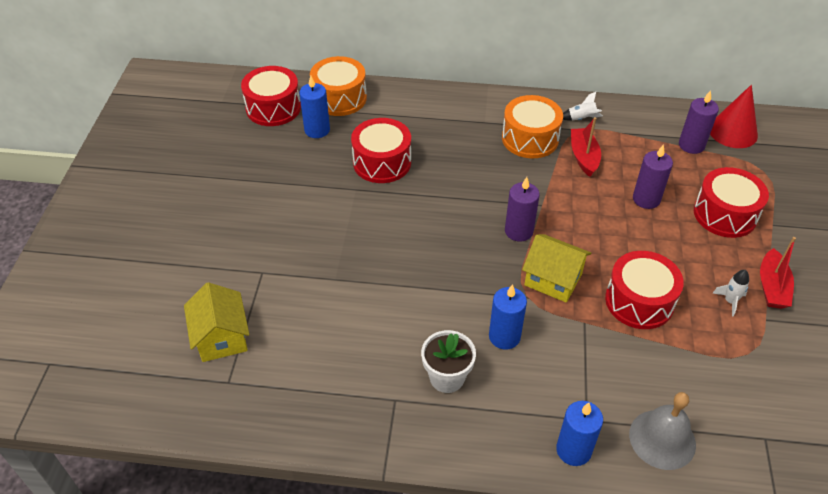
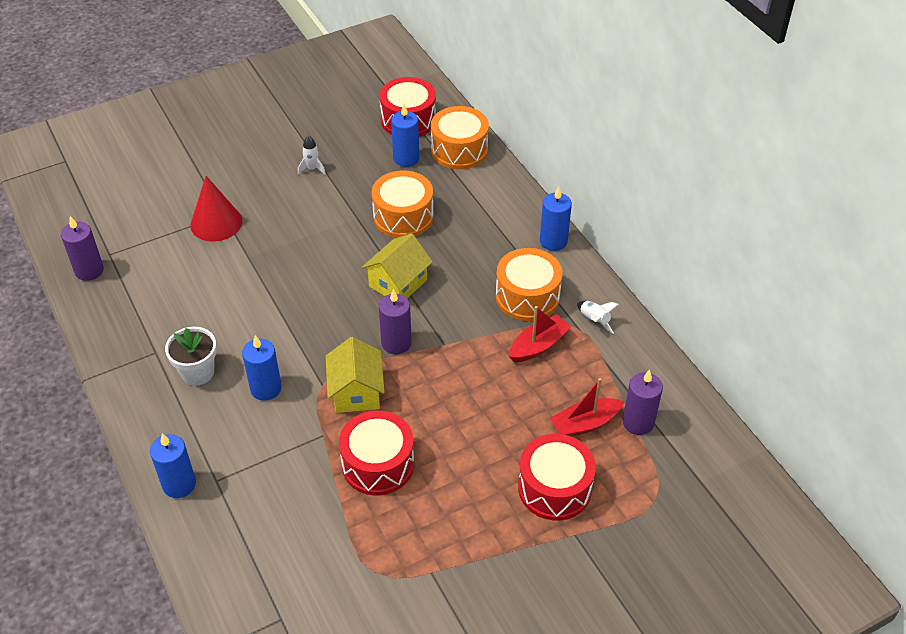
camera: 55 degrees right, 0 degrees up
(221, 337) = (146, 228): yellow house -> yellow house (398, 283)
(382, 162) = (403, 216): red drum -> orange drum
(486, 99) = (553, 241): none -> blue candle
(646, 199) = (520, 417): purple candle -> purple candle (89, 270)
(662, 439) = (230, 541): grey bell -> none
(730, 301) = (432, 534): white rocket -> white rocket (312, 168)
(733, 132) = (696, 449): red cone -> red cone (216, 223)
(772, 287) = (480, 563): red boat -> red boat (585, 424)

